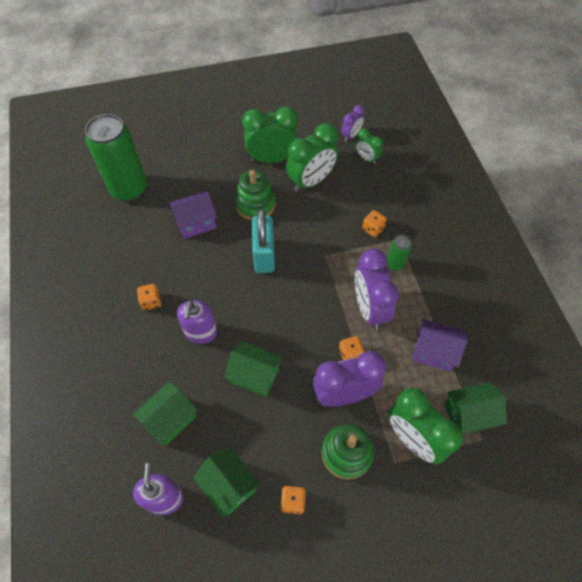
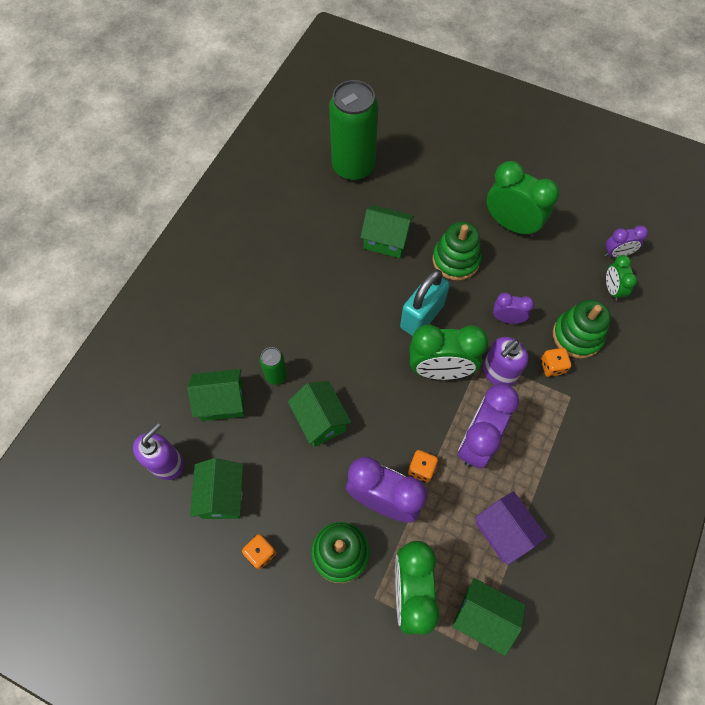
camera: 40 degrees right, 5 degrees up
(151, 301) = (289, 287): orange dice -> none
(196, 223) = (386, 240): purple house -> green house
(201, 332) = (307, 346): purple soap dispenser -> purple soap dispenser (499, 373)
(311, 181) = (531, 274): green clock -> green clock (440, 370)
(320, 219) = (507, 319): none -> purple clock
(371, 200) = (577, 335): none -> green stacking toy
(395, 264) = (543, 418): green can -> green can (276, 375)

